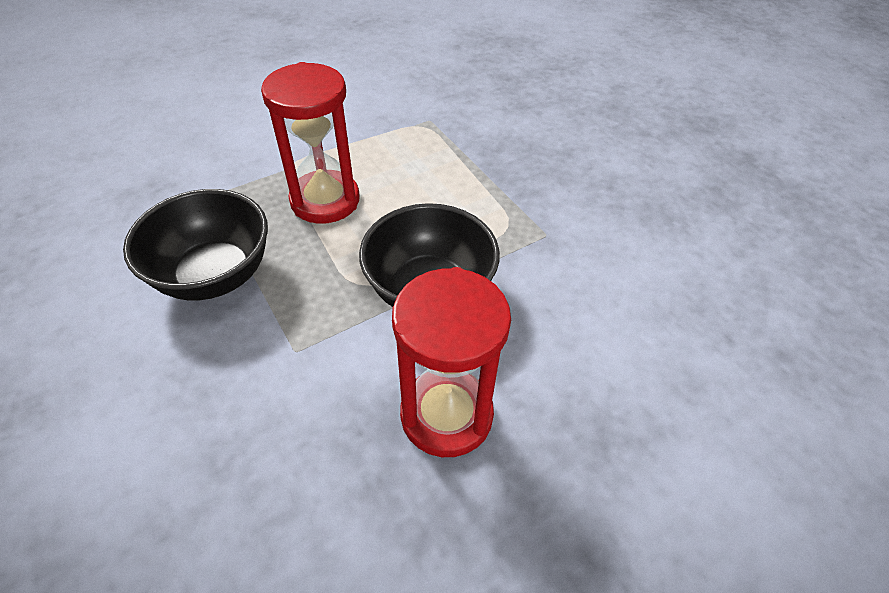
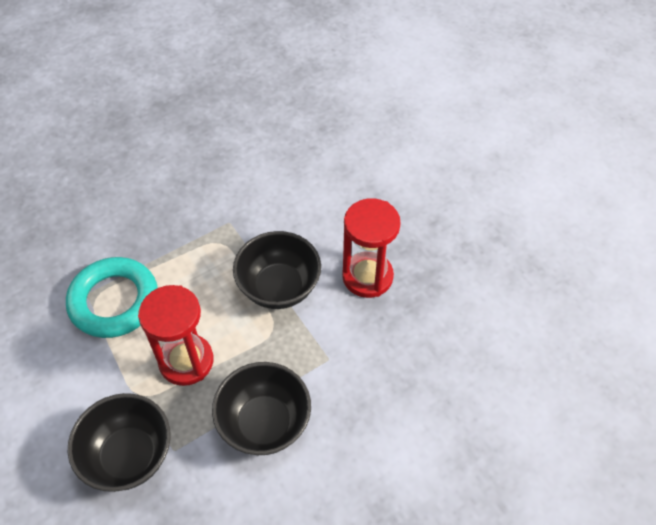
camera: 90 degrees left, 5 degrees up
(217, 162) = (129, 456): none -> black bowl
(418, 139) = (114, 301): none -> turquoise ring

